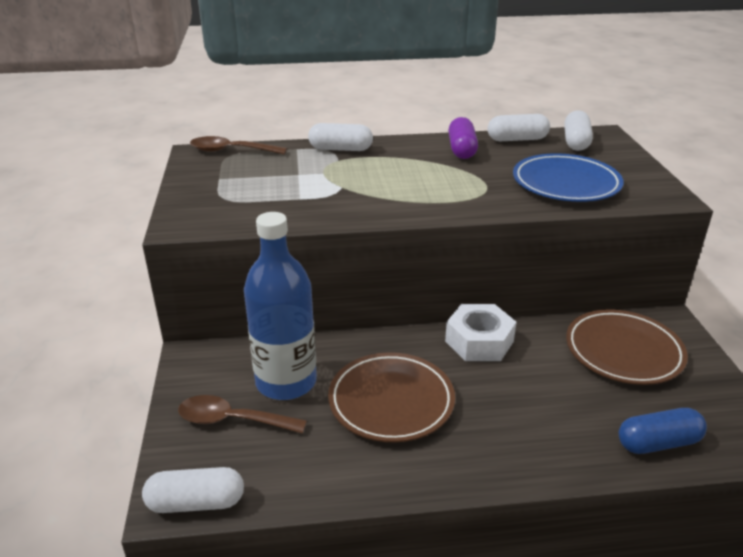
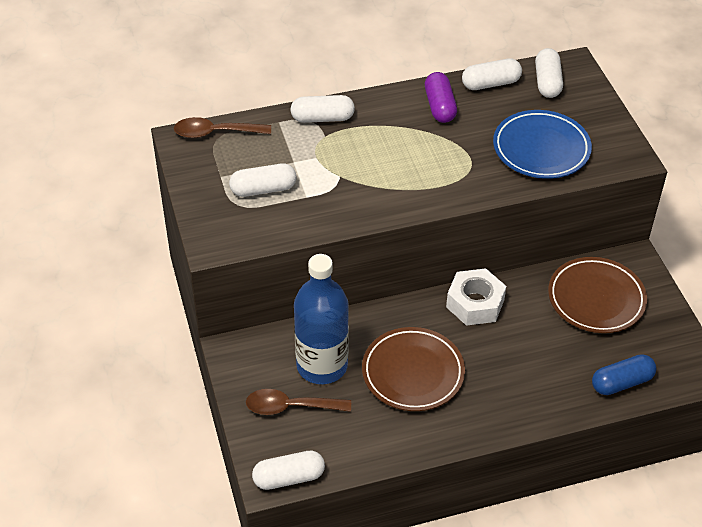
camera: 10 degrees left, 15 degrees up
(257, 190) = (263, 189): none -> white capsule

